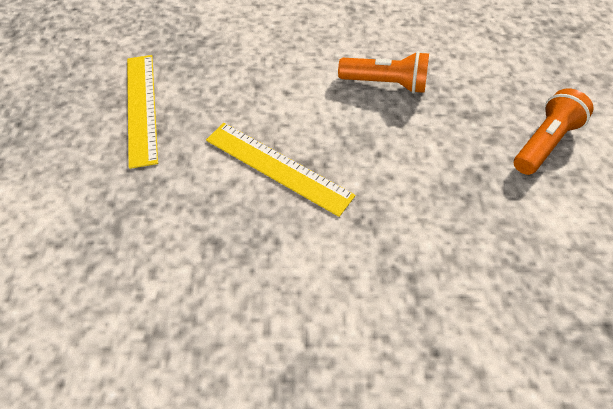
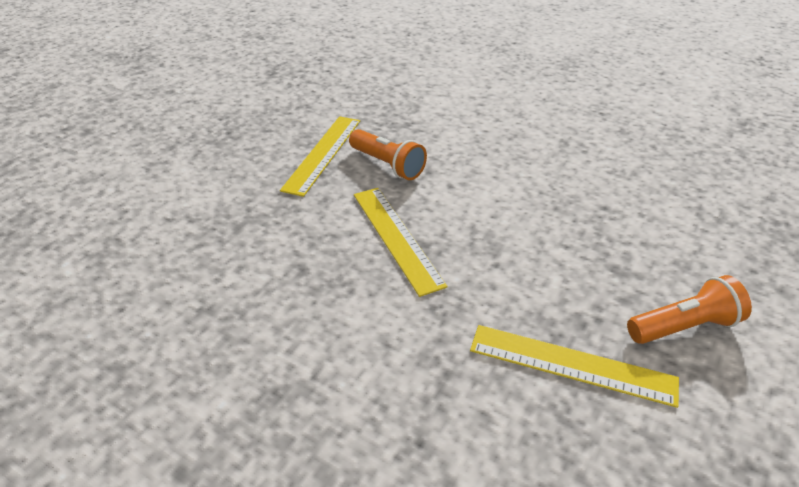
camera: 30 degrees right, 15 degrees down
(385, 83) = (550, 213): orange flashlight -> orange flashlight (387, 165)
(494, 217) = (571, 364): none -> yellow ruler

